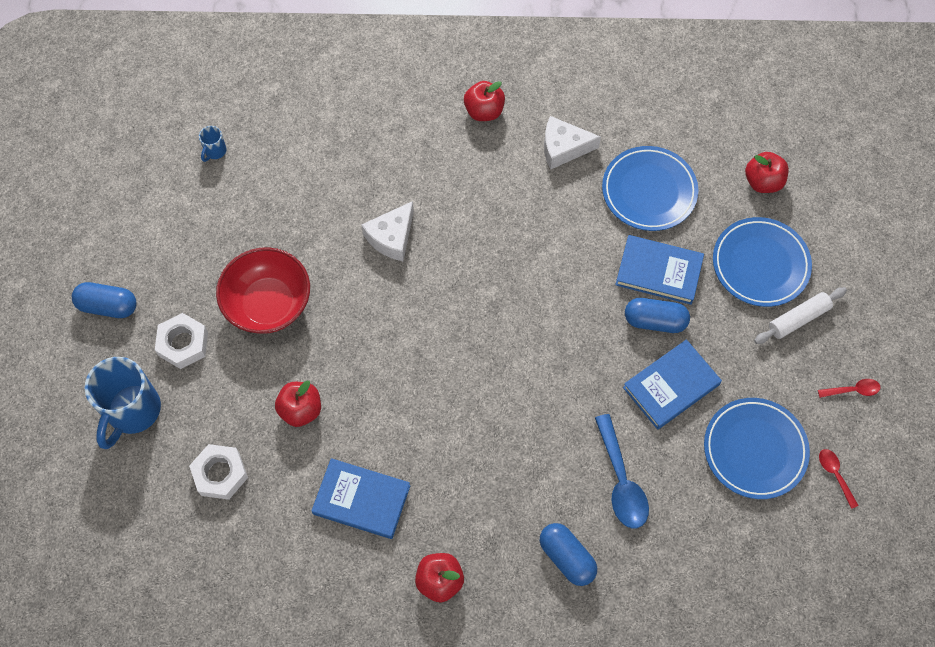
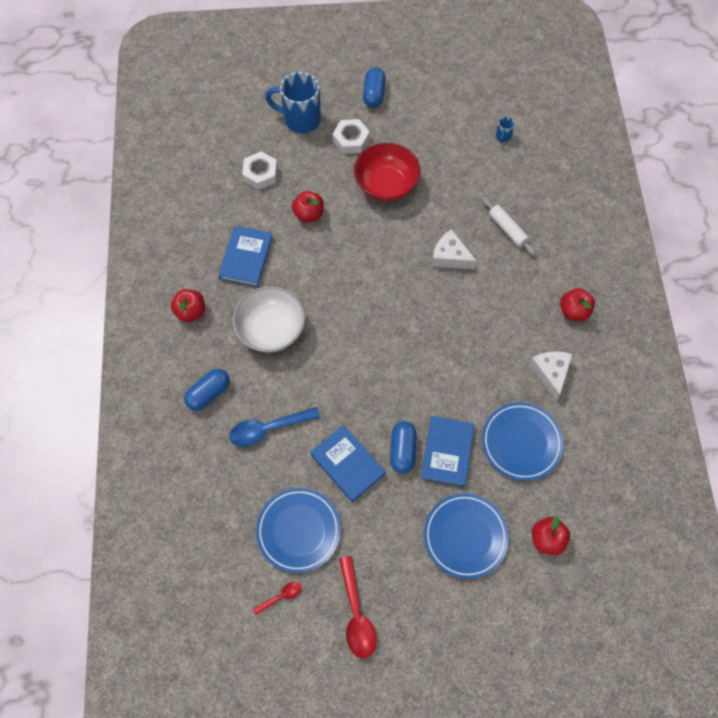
camera: 85 degrees right, 0 degrees up
(215, 151) = (503, 136): blue mug -> blue mug turned 90 degrees counterclockwise
(478, 470) = (271, 330): none -> white bowl
(798, 319) = (417, 568): white rolling pin -> white rolling pin (507, 229)
(852, 390) = (356, 614): red spoon -> red spoon, size x1.89

